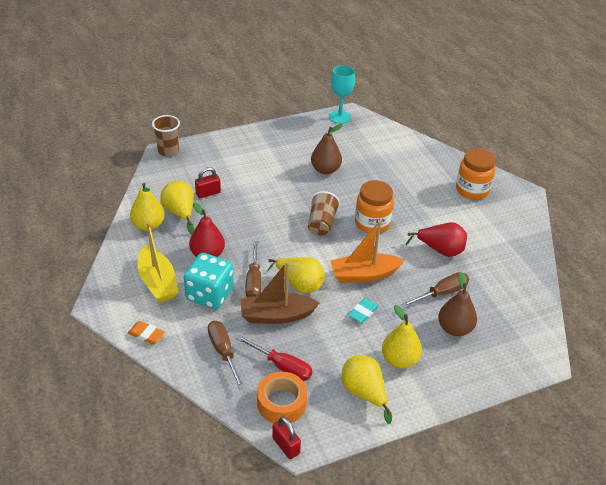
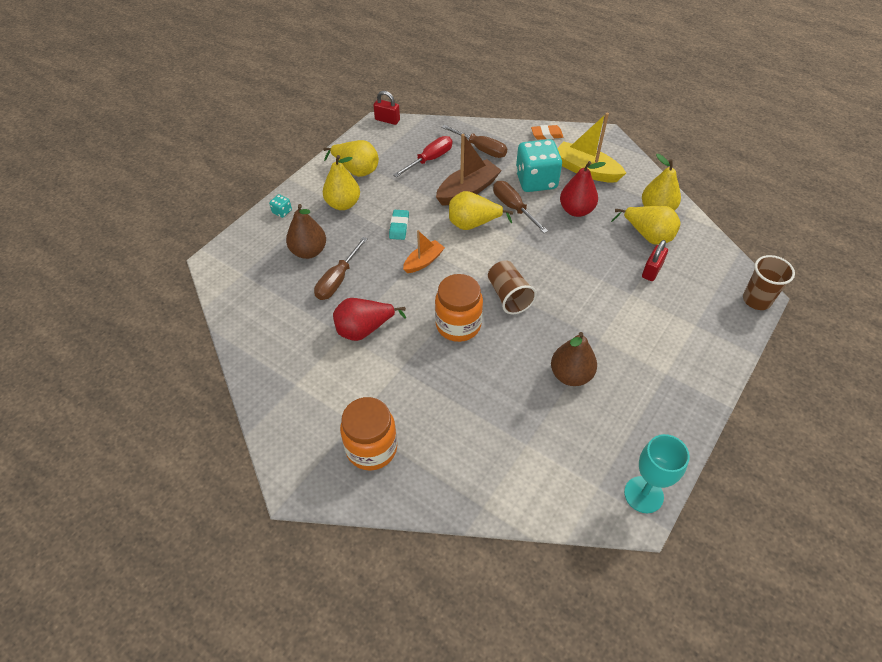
camera: 150 degrees right, 10 degrees up
(281, 403) = (410, 139): orange tape -> none
(282, 366) = (430, 159): red screwdriver -> red screwdriver turned 135 degrees clockwise
(364, 275) = (423, 261): orange boat -> orange boat, size x0.60
(463, 381) = (282, 212): none -> turquoise dice

